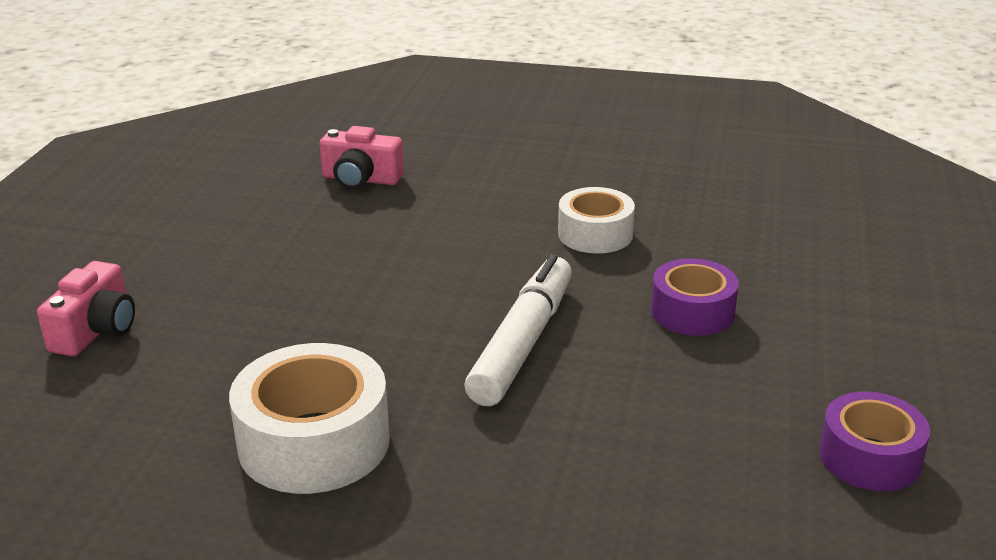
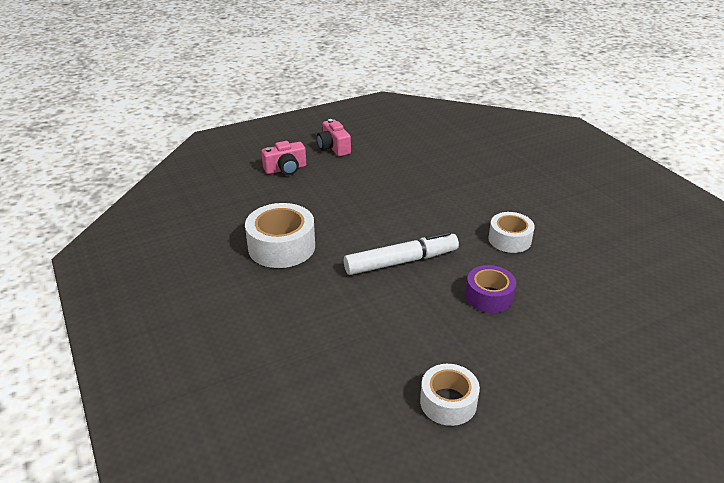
camera: 50 degrees right, 5 degrees up
(361, 179) = (456, 162): pink camera -> pink camera (333, 148)
(869, 457) = (448, 402): purple tape -> white tape

